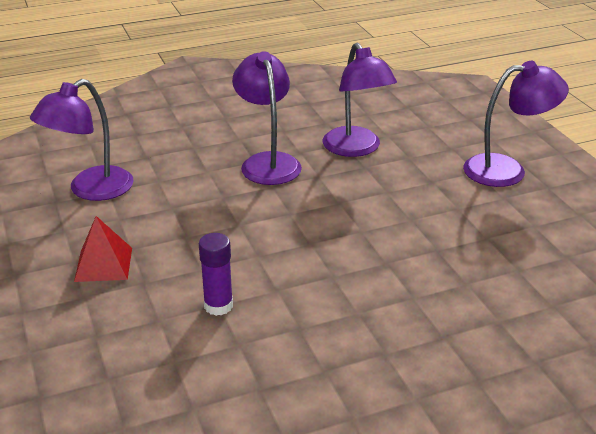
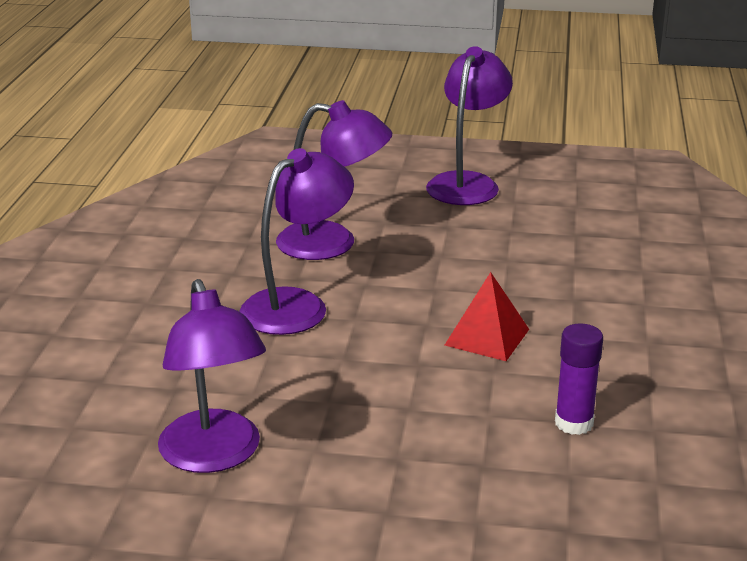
camera: 60 degrees left, 5 degrees down
(103, 264) = (415, 487): red pyramid -> red pyramid (487, 337)
(267, 162) = (297, 305): purple lamp -> purple lamp turned 120 degrees clockwise

